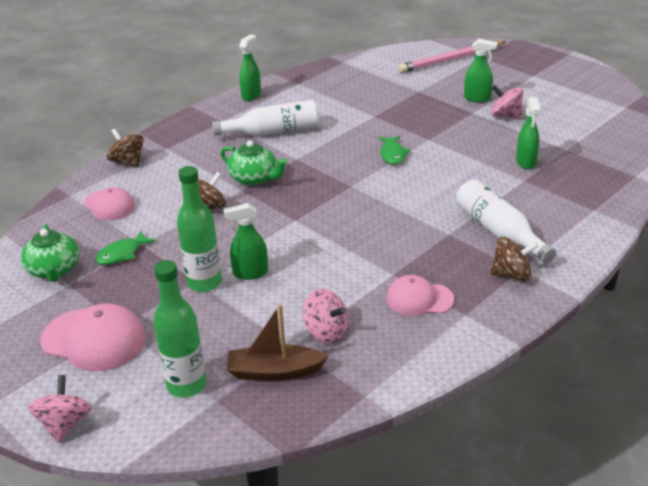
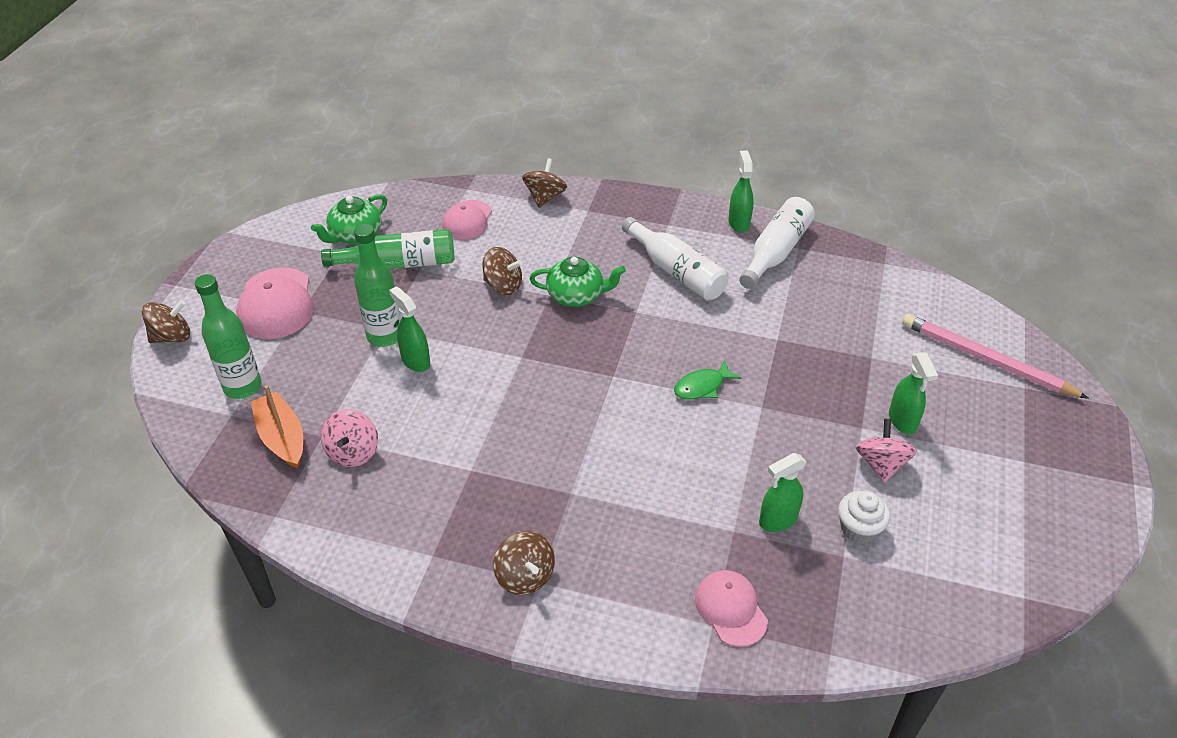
camera: 60 degrees right, 10 degrees up
(65, 424) = (172, 337): pink spinning top -> brown spinning top
(122, 254) = (399, 264): green fish -> green bottle
(251, 95) = (739, 223): green spray bottle -> green spray bottle turned 90 degrees counterclockwise
(254, 178) = (576, 295): green teapot -> green teapot turned 90 degrees counterclockwise
(274, 371) = (282, 438): brown boat -> orange boat
(419, 299) = (439, 507): pink cap -> pink cap (731, 609)
(499, 232) = (603, 538): white bottle -> white bottle (775, 252)
(549, 138) = (858, 529): none -> white cupcake

